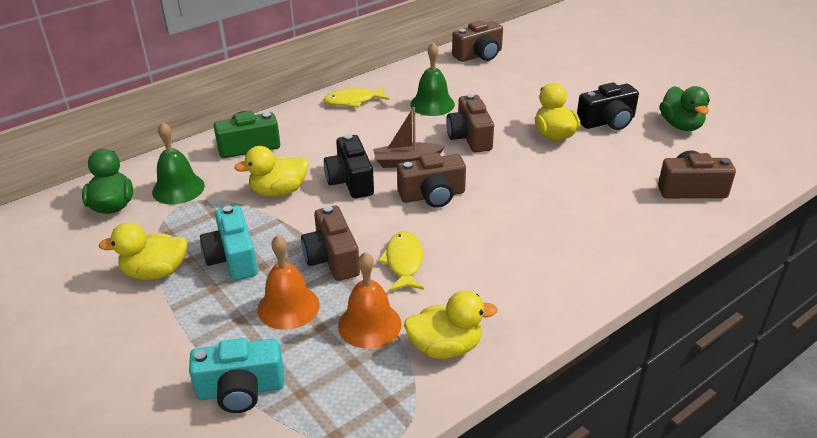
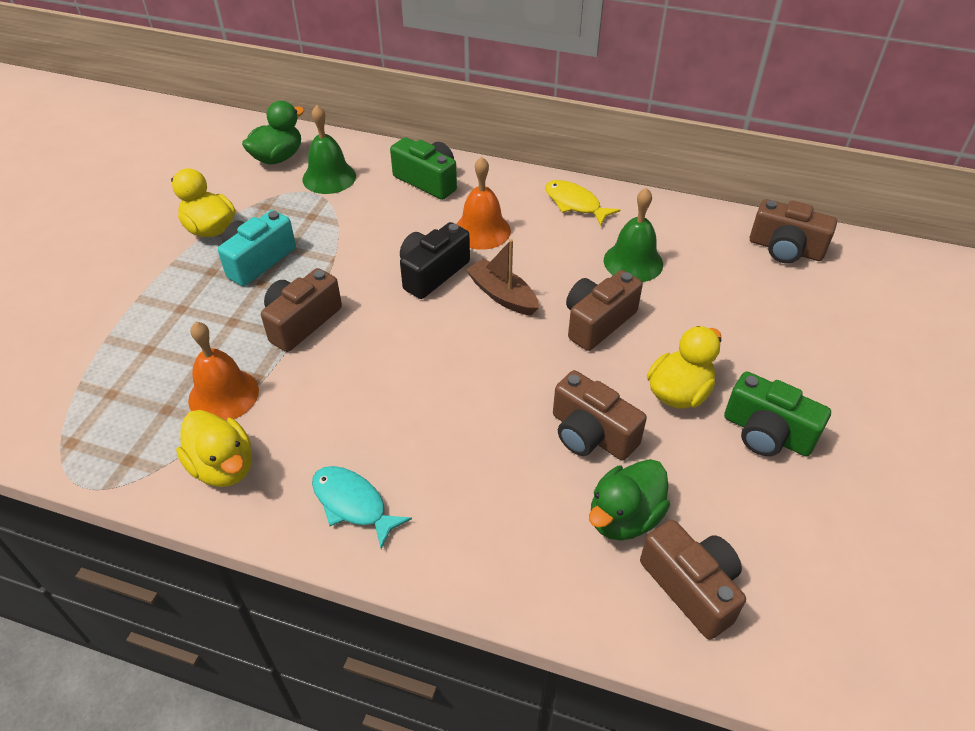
camera: 55 degrees right, 10 degrees up
(241, 390) = (96, 355): turquoise camera -> none
(279, 191) = (375, 236): yellow duck -> none
(288, 307) = (215, 329): orange bell -> orange bell (482, 230)
(404, 262) = (331, 374): yellow fish -> none
(432, 195) = (459, 343): brown camera -> brown camera (591, 434)
(534, 293) = (353, 504): none -> turquoise fish
(607, 122) = (767, 433): black camera -> green camera
(681, 125) = (847, 519): green duck -> green duck (624, 517)

